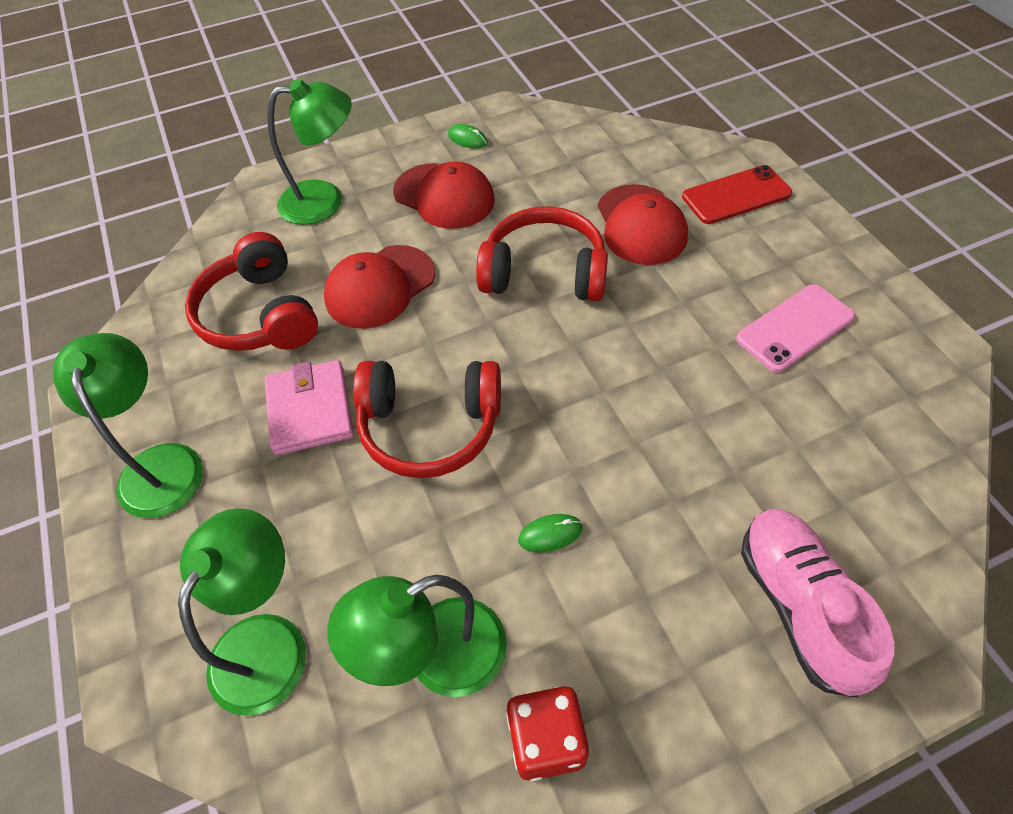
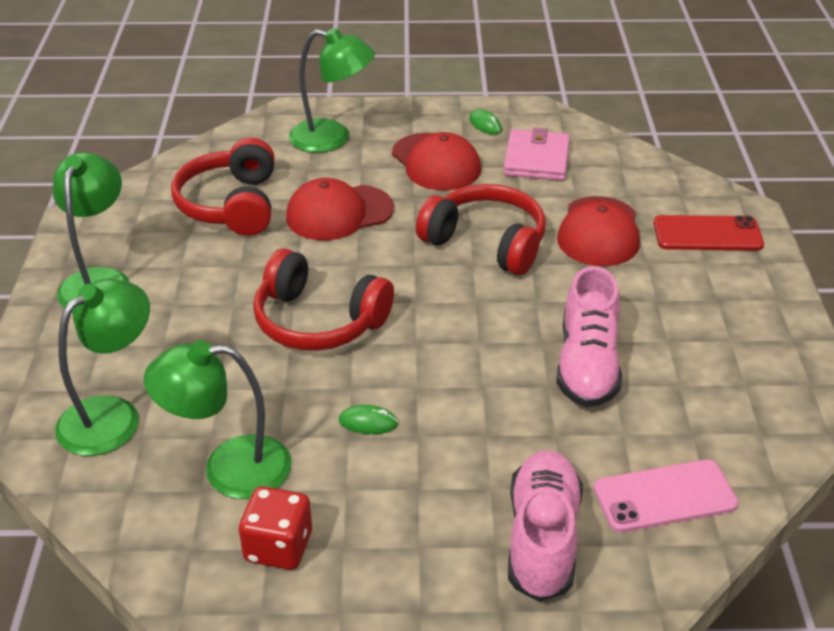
camera: 20 degrees right, 15 degrees down
(310, 410) = (231, 281): pink wallet -> pink wallet (536, 159)
(718, 380) = (587, 365): none -> pink shoe
(795, 328) = (687, 349): pink phone -> pink phone (664, 496)

